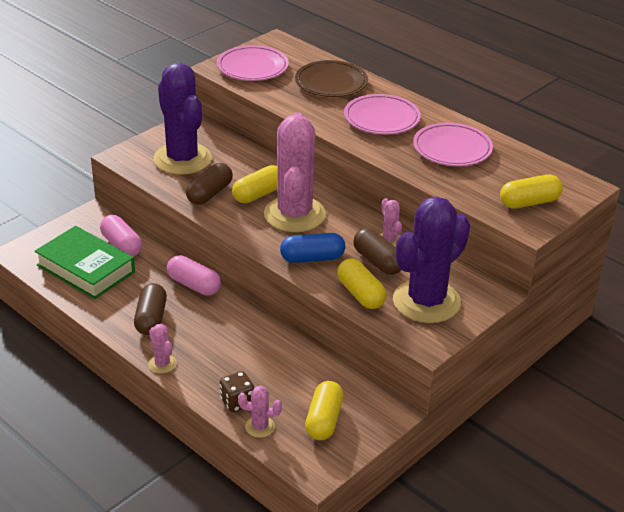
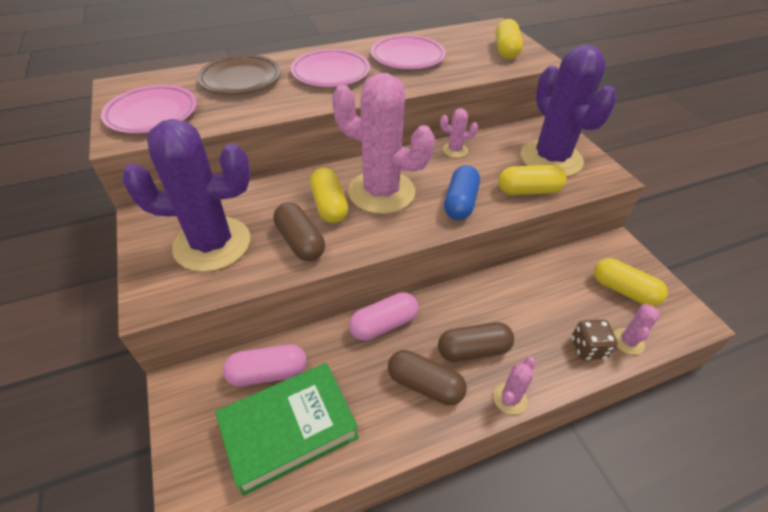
camera: 65 degrees left, 10 degrees up
(162, 364) = (510, 398): pink cactus -> pink cactus turned 45 degrees counterclockwise
(378, 262) = (484, 166): brown capsule -> brown capsule (473, 350)

